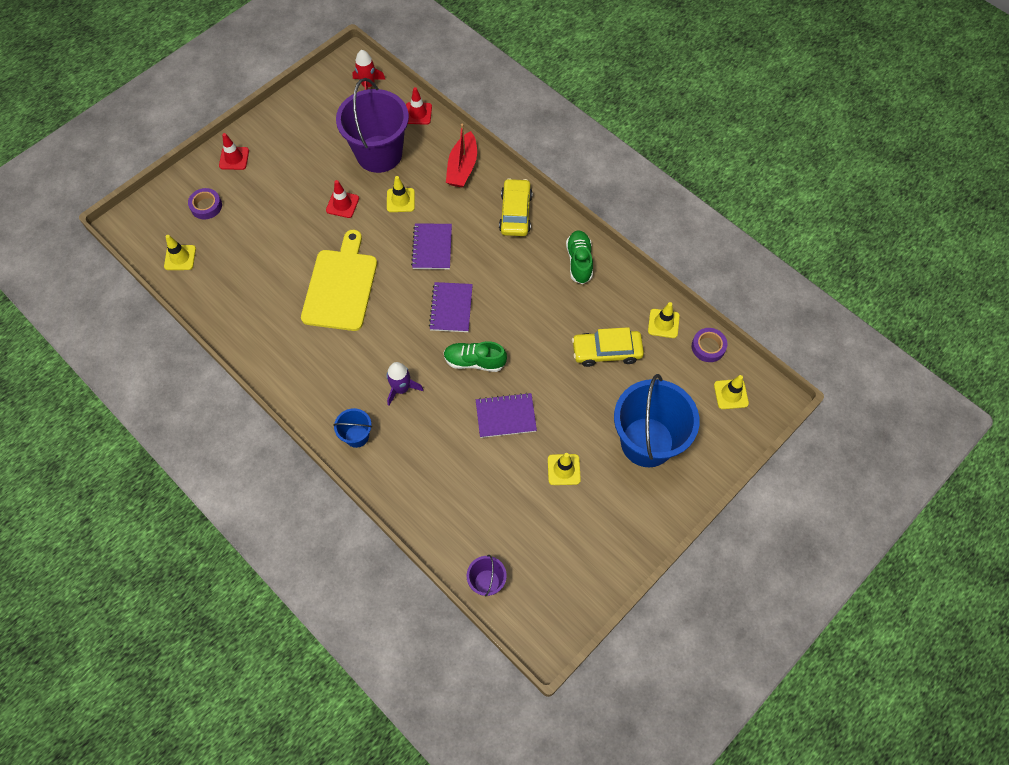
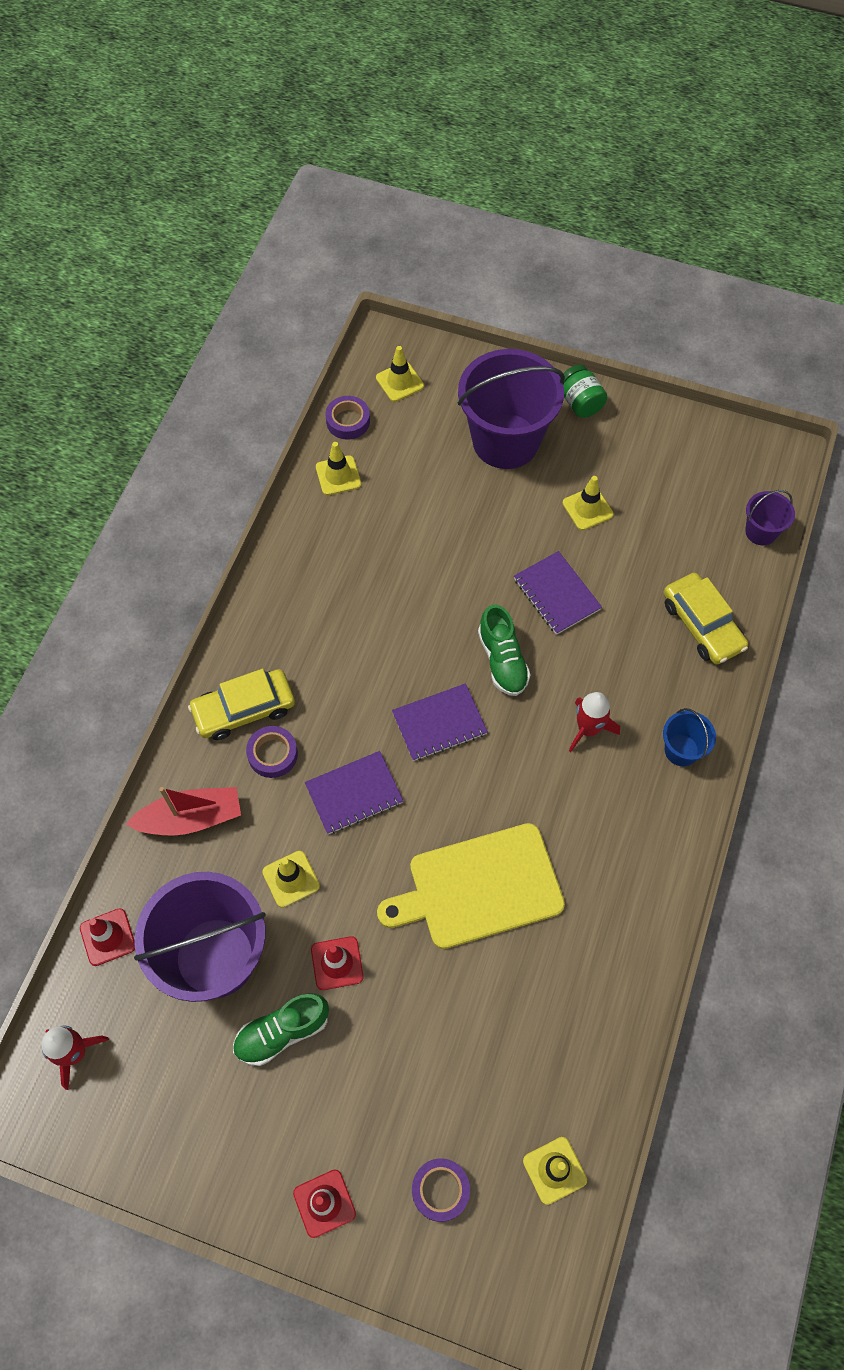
camera: 115 degrees left, 0 degrees up
(401, 389) = (588, 729): purple rocket -> red rocket
(479, 217) = (272, 754): none -> purple tape
(579, 261) = (290, 599): green shoe -> green shoe (282, 1032)
(606, 351) = (409, 521): yellow car -> yellow car (702, 625)
(647, 442) = (505, 441): blue bucket -> purple bucket
(660, 511) = (580, 402): none -> green jar

